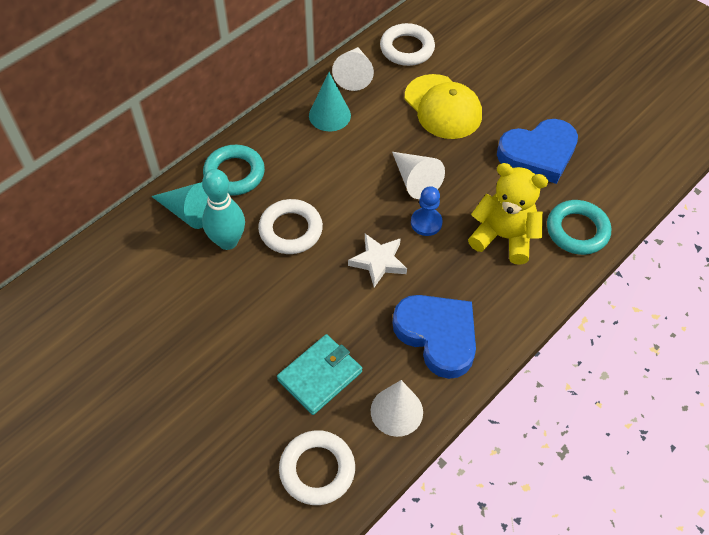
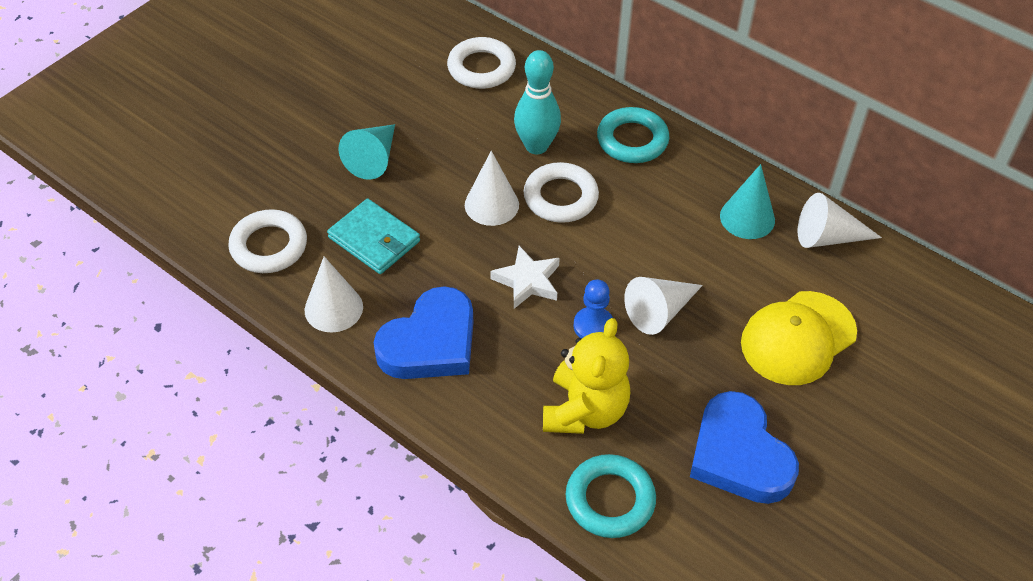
camera: 85 degrees right, 5 degrees down
(188, 212) = (570, 110): turquoise cone -> turquoise cone (373, 158)
(291, 280) = (491, 204): none -> white cone
(407, 48) = (899, 292): white ring -> white ring (481, 68)

